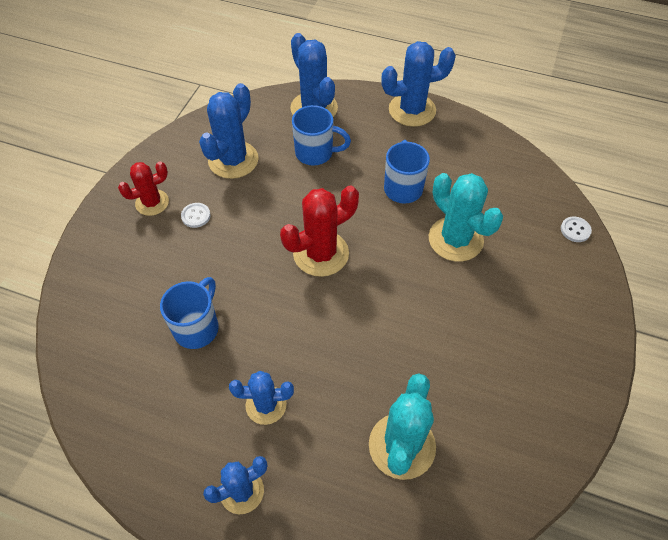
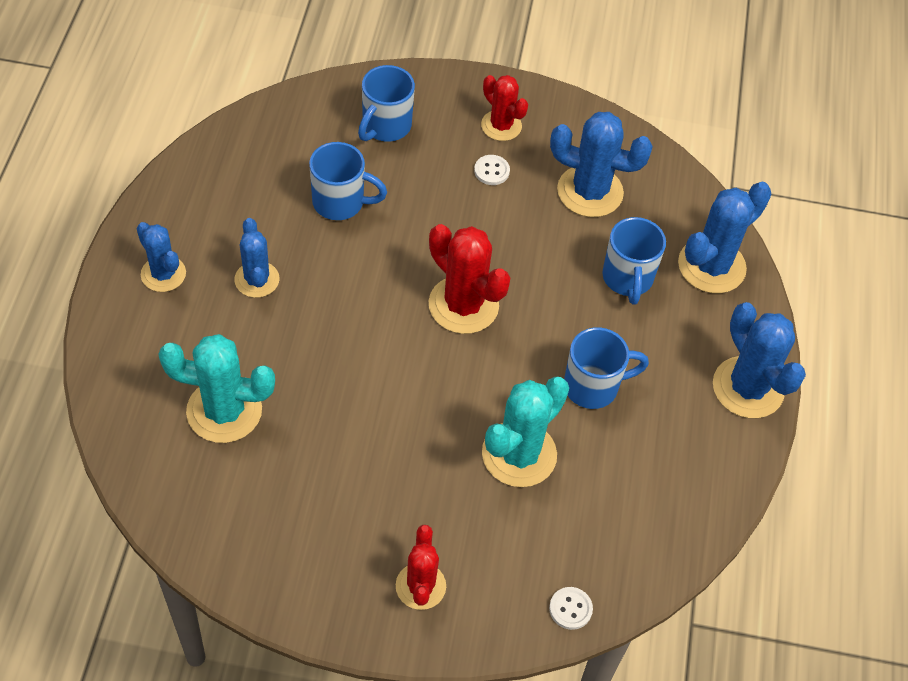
camera: 75 degrees right, 0 degrees up
(124, 283) = (385, 126): none -> blue mug
(563, 316) = (420, 586): none -> red cactus

